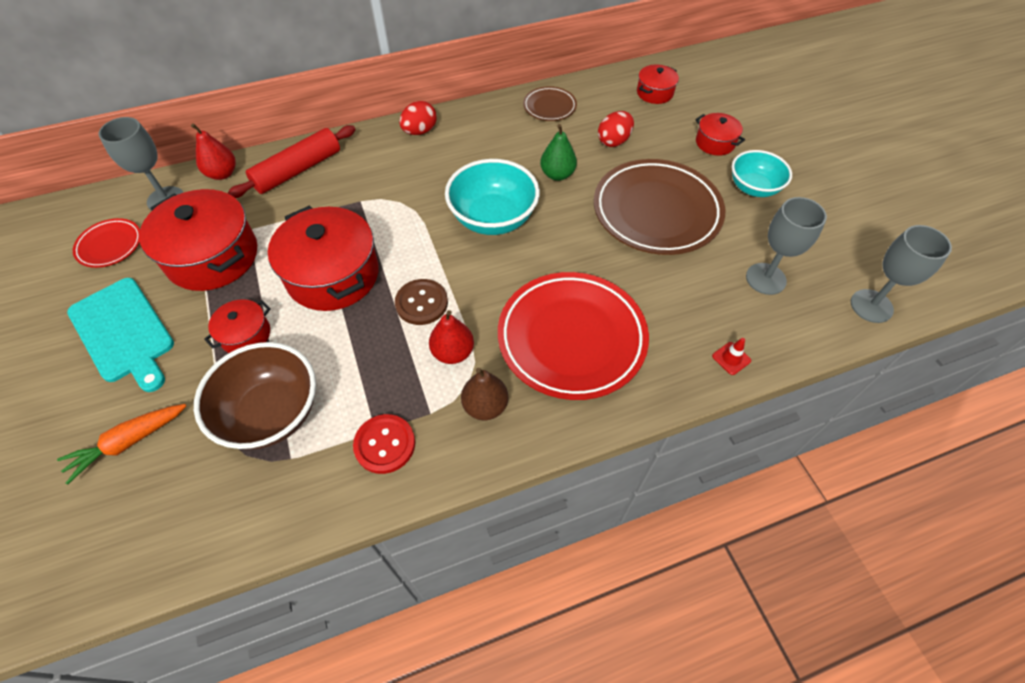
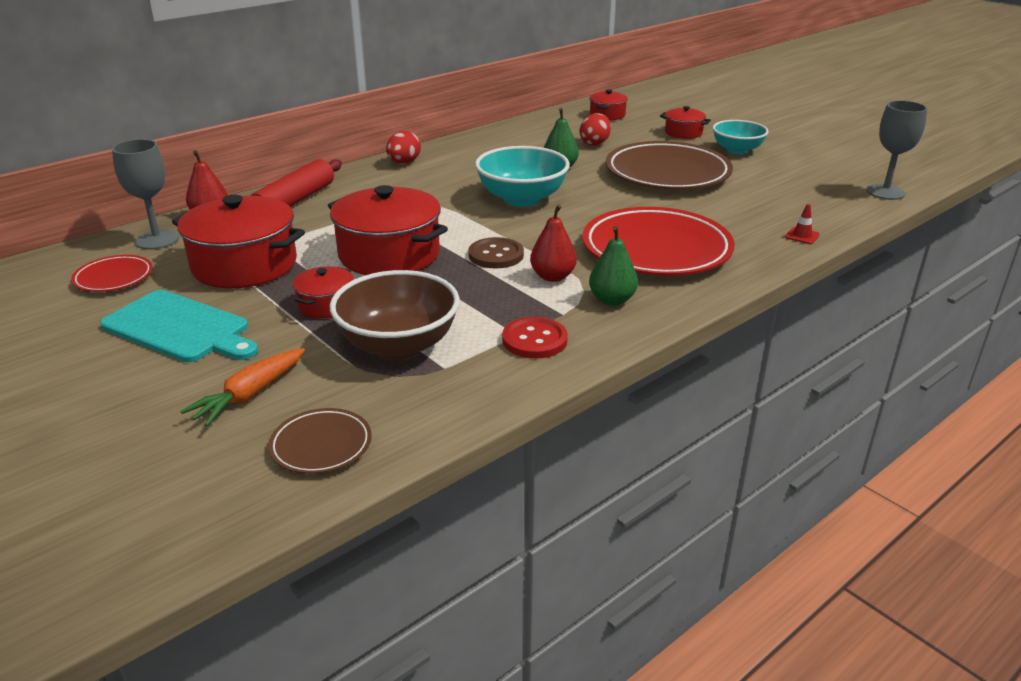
camera: 20 degrees left, 25 degrees down
(485, 406) = (612, 300): brown pear -> green pear
(549, 107) = (519, 134): brown plate -> brown plate (321, 446)
(765, 279) = (791, 192): grey goblet -> none

